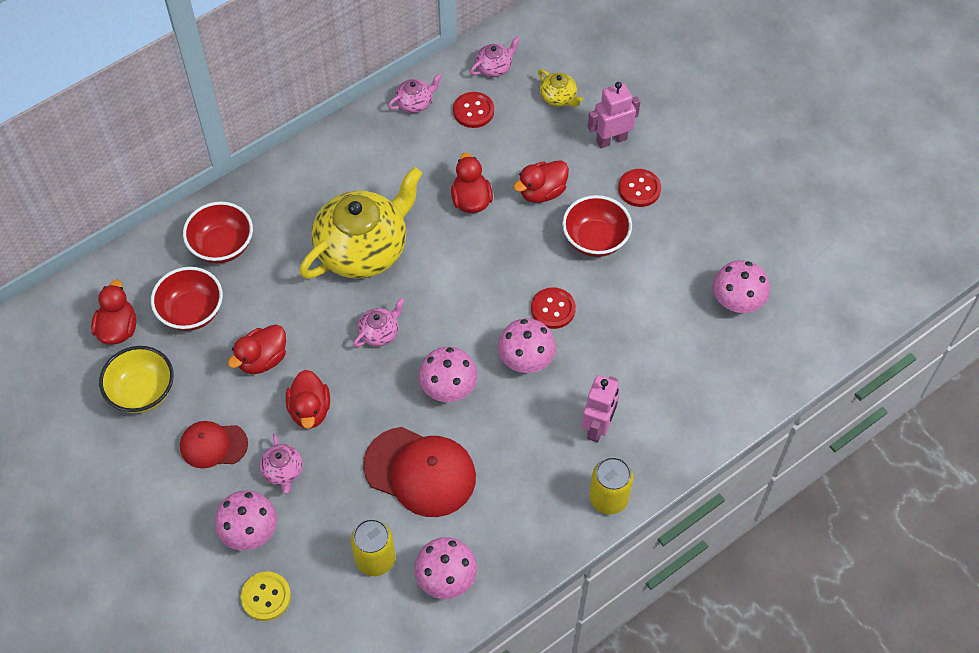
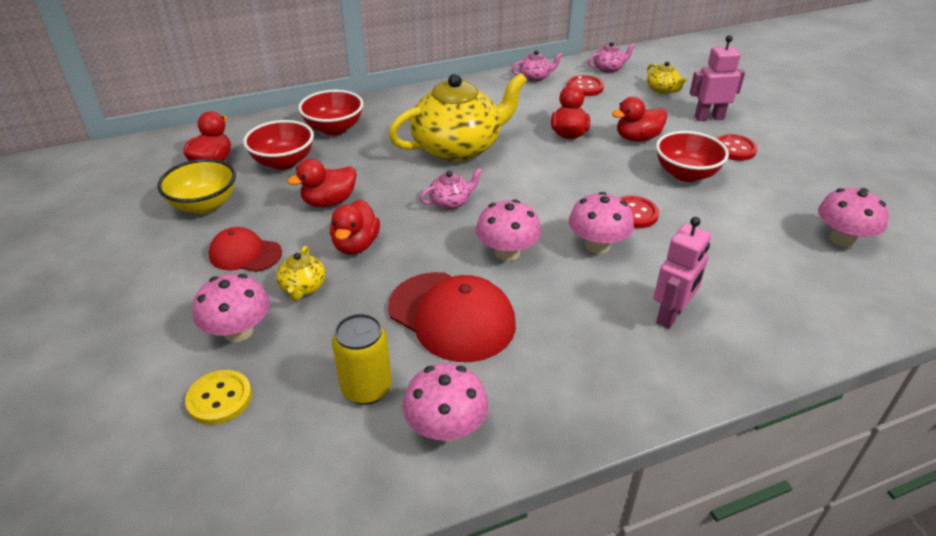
camera: 15 degrees right, 20 degrees down
(283, 471) = (303, 287): pink teapot -> yellow teapot
(608, 498) = (676, 386): yellow can -> none

